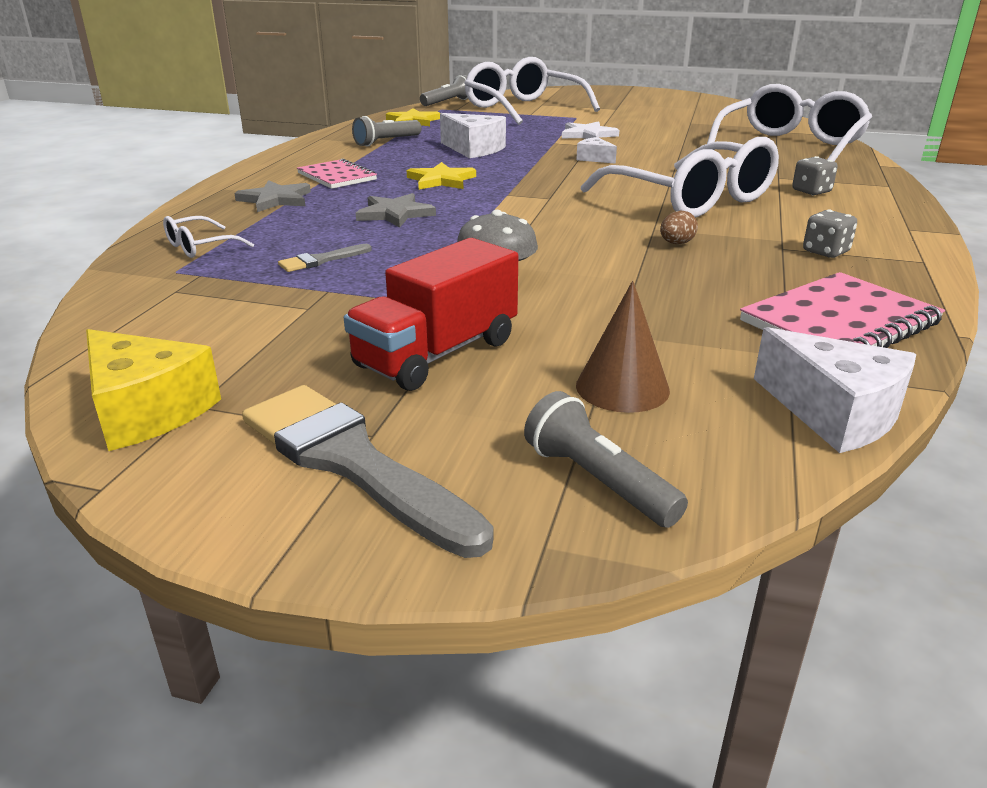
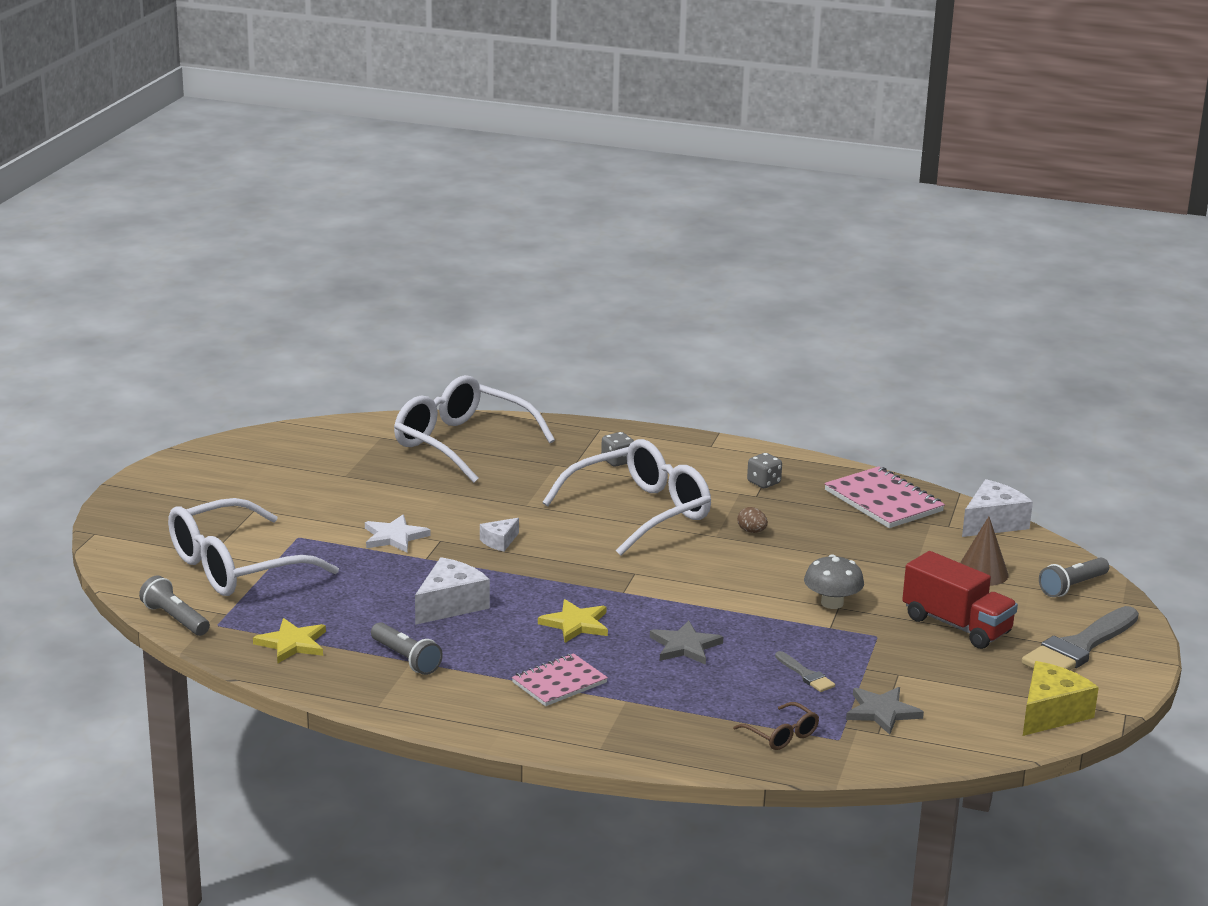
camera: 90 degrees left, 5 degrees down
(200, 247) = (782, 735): white glasses -> brown glasses
(276, 199) = (642, 711): grey star -> grey star (882, 712)

